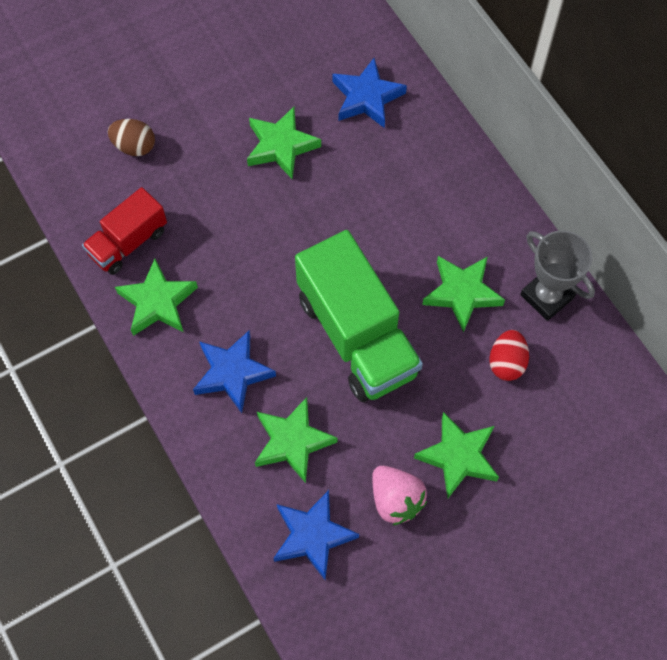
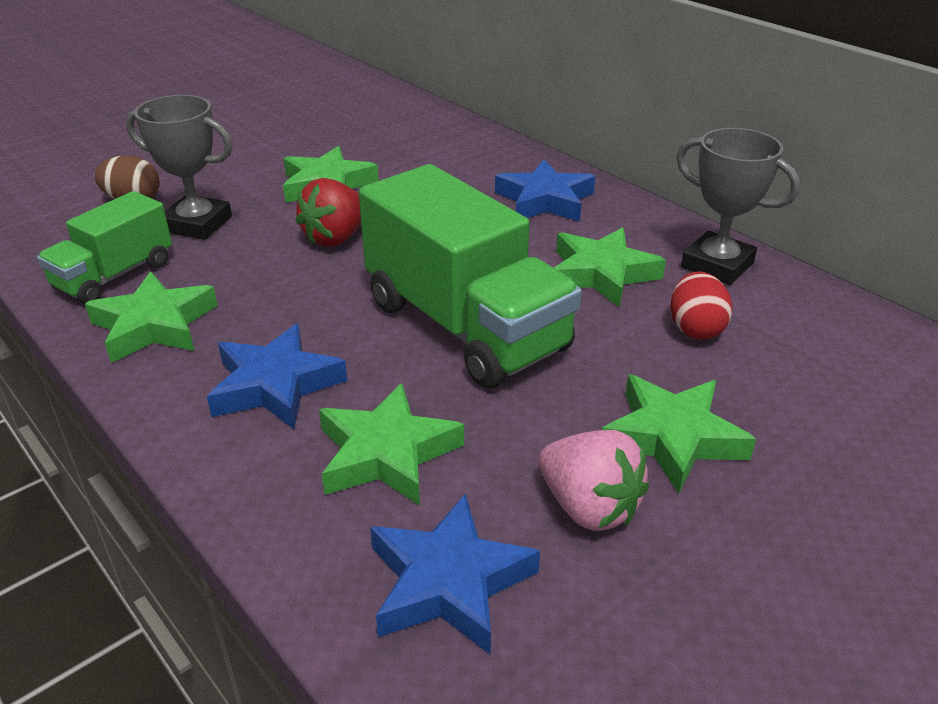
camera: 10 degrees left, 30 degrees down
(128, 242) = (114, 276): red truck -> green truck
(182, 186) = (197, 224): none -> grey trophy
(281, 220) = (336, 238): none -> red strawberry
(366, 97) = (426, 147): blue star -> blue star (545, 200)

